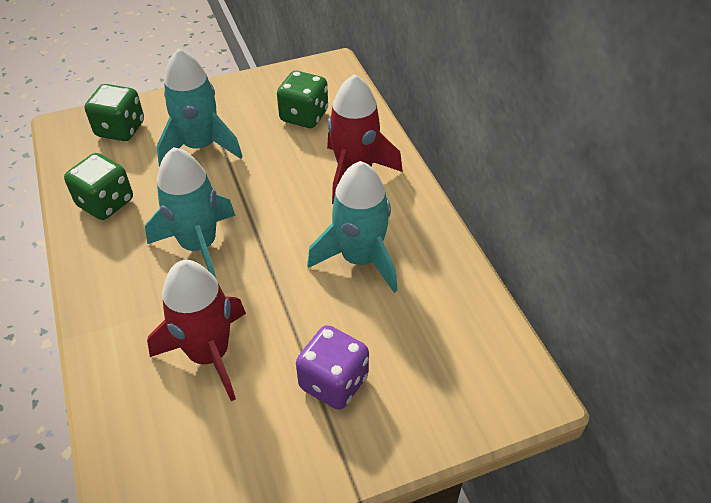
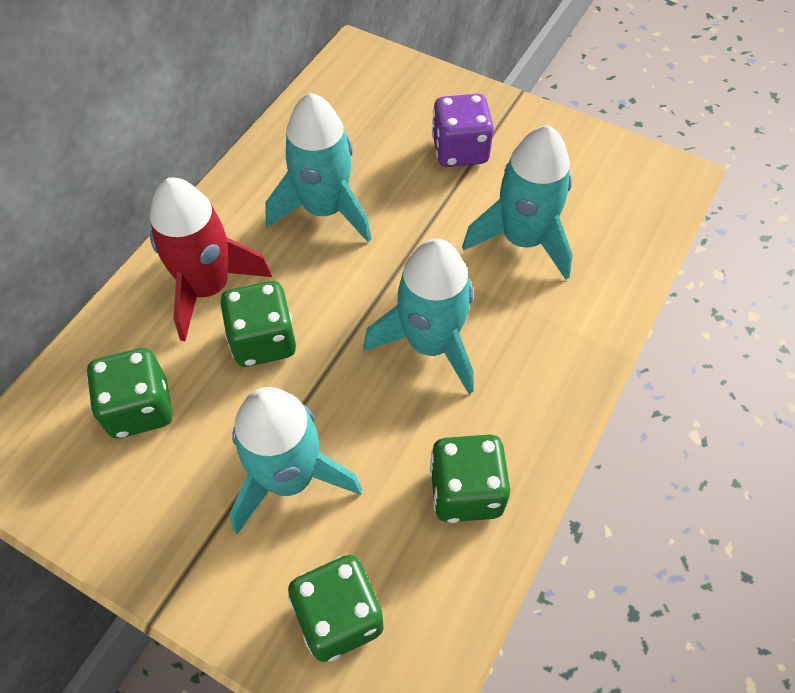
camera: 130 degrees left, 10 degrees up
(209, 354) = (522, 240): red rocket -> turquoise rocket
(290, 177) = (263, 341): none -> green dice

